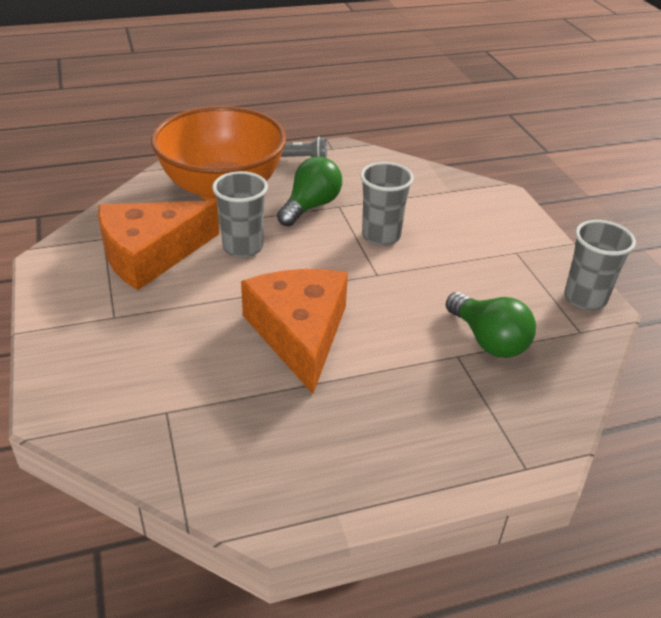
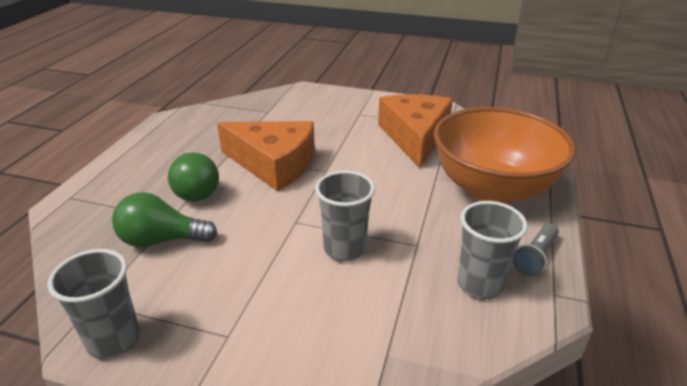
camera: 125 degrees right, 5 degrees down
(243, 247) = (392, 172): grey cup -> grey cup (480, 284)
(310, 206) = (428, 226): green light bulb -> green light bulb (195, 190)

